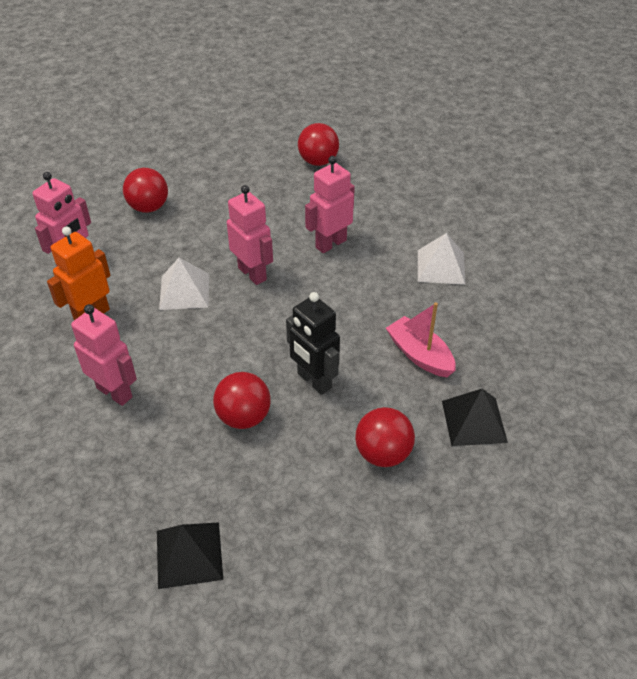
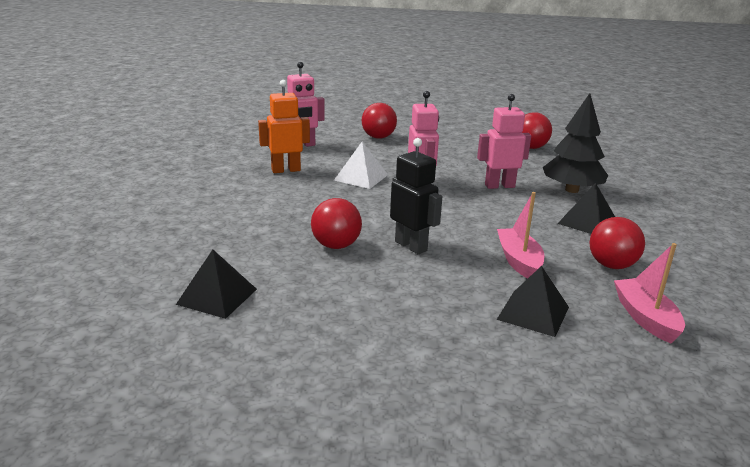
camera: 30 degrees right, 20 degrees down
(115, 392) = (260, 206): pink robot -> none
(314, 381) = (411, 246): black robot -> black robot turned 150 degrees clockwise
(383, 454) = (428, 302): red ball -> red ball (611, 265)
(398, 221) = (571, 190): none -> black tree
(441, 267) = (587, 222): white pyramid -> black pyramid
(557, 381) = (645, 318): none -> pink boat

